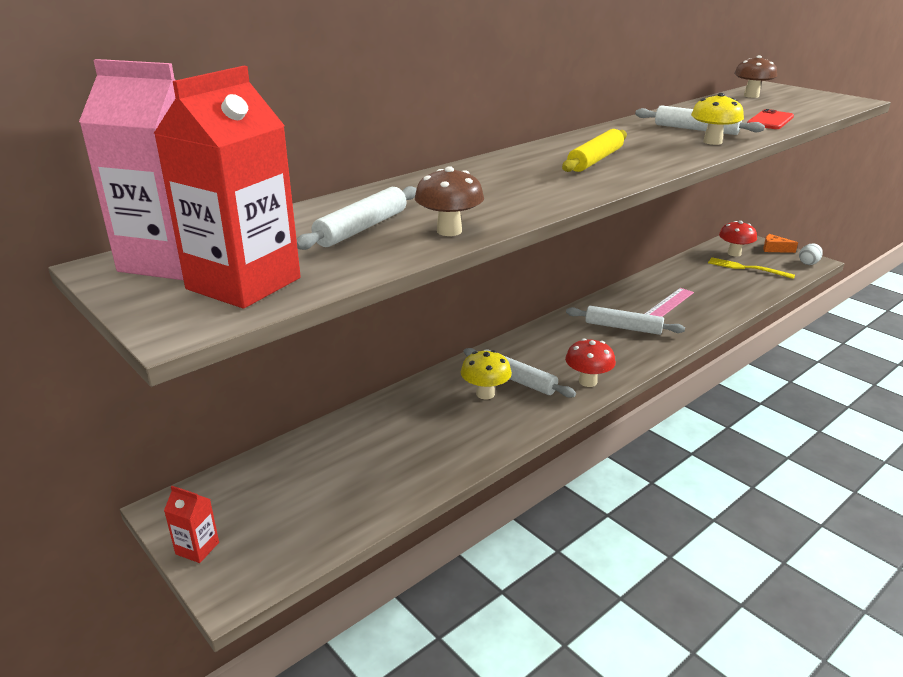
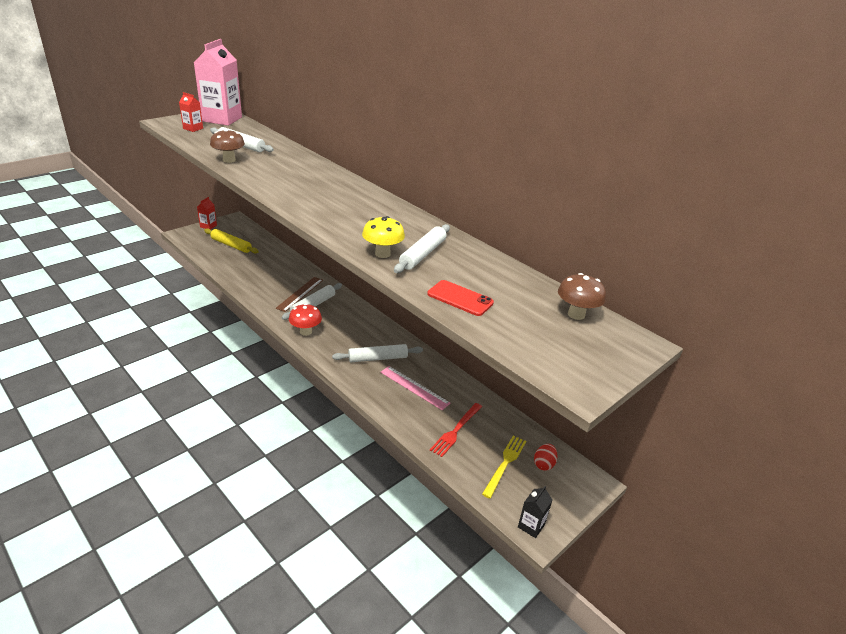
camera: 85 degrees right, 5 degrees up
(244, 283) = (193, 128): red carton -> red carton, size x0.45
(485, 394) = (300, 294): yellow mushroom -> brown ruler
(595, 160) = (339, 205): yellow rolling pin -> yellow rolling pin (231, 245)
(623, 327) = (378, 358): white rolling pin -> white rolling pin turned 60 degrees clockwise
(719, 287) = (456, 430): none -> red fork
(734, 253) = (543, 464): red mushroom -> red egg
(774, 249) = (567, 505): orange cheese -> none
(808, 263) = (531, 526): white egg -> black carton

